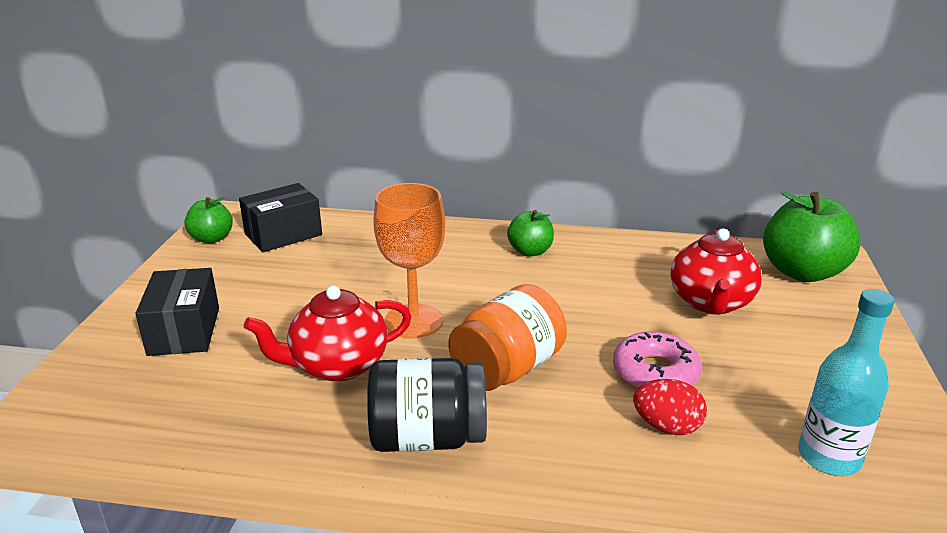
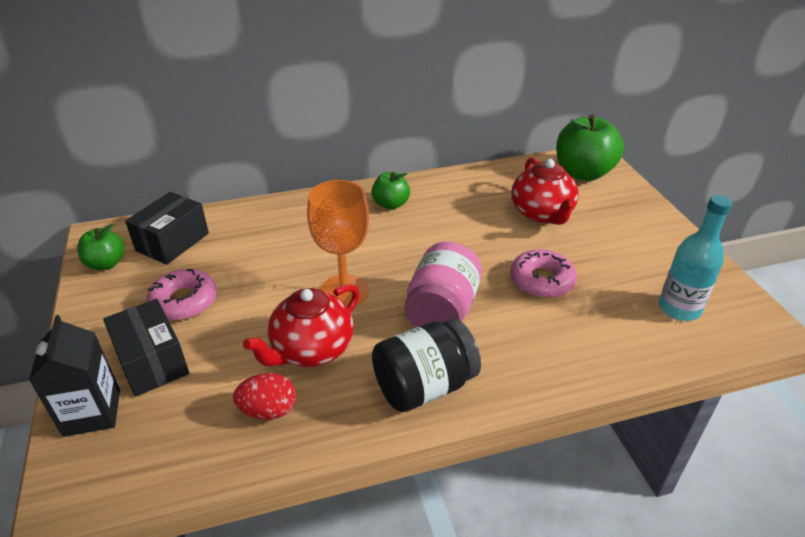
camera: 25 degrees left, 10 degrees up
(102, 357) = (92, 412): none -> black carton
(252, 288) = (184, 301): none -> pink donut
(507, 369) = (442, 310): orange jar -> pink jar
(667, 427) = (575, 320): red egg -> red egg (268, 410)

